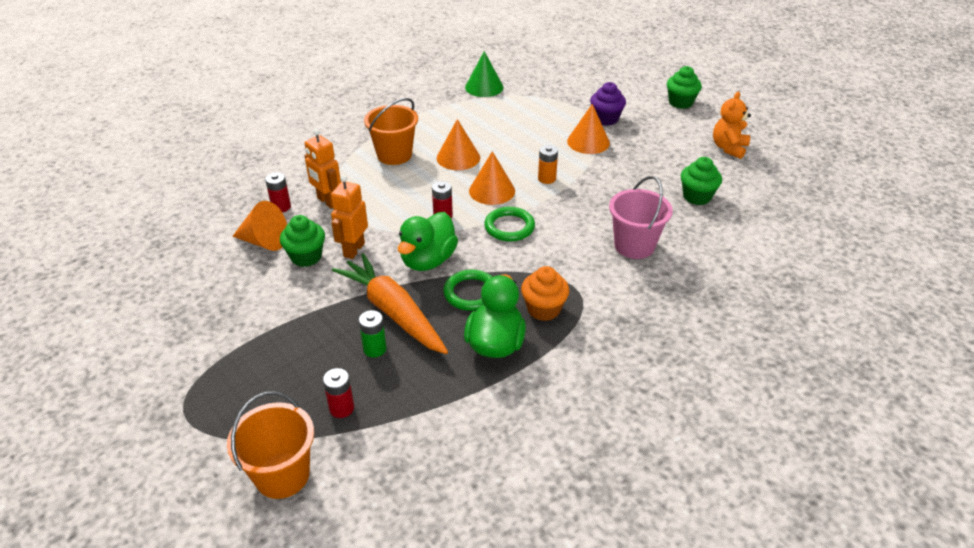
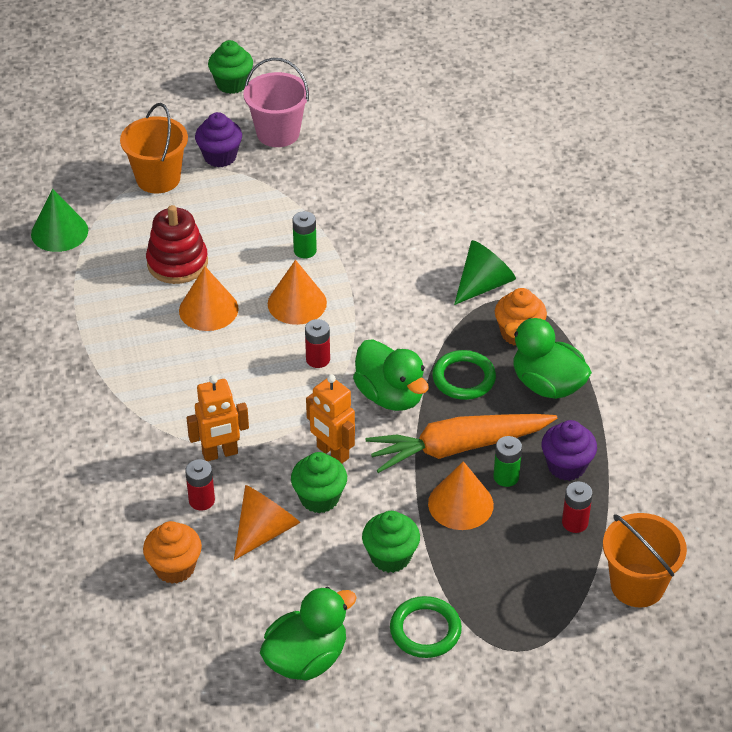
camera: 65 degrees left, 5 degrees up
(149, 296) = (306, 659): none -> green duck
(217, 214) = (174, 567): none -> orange cupcake
(394, 155) = (160, 365): orange bucket -> orange bucket (158, 178)
(406, 383) = (566, 466): none -> purple cupcake
(491, 133) = (177, 263): none -> red stacking toy
(509, 227) = (373, 312): green ring -> green ring (425, 630)
(547, 179) = (305, 251): orange battery -> green battery
(584, 273) = (483, 284): none -> green cone
(588, 142) = (256, 190): orange cone -> orange cone (460, 504)
(634, 246) = (463, 232): pink bucket -> pink bucket (278, 133)
(697, 197) = (414, 153): green cupcake -> green cupcake (390, 557)
(729, 148) = (347, 91): orange teddy bear -> none

